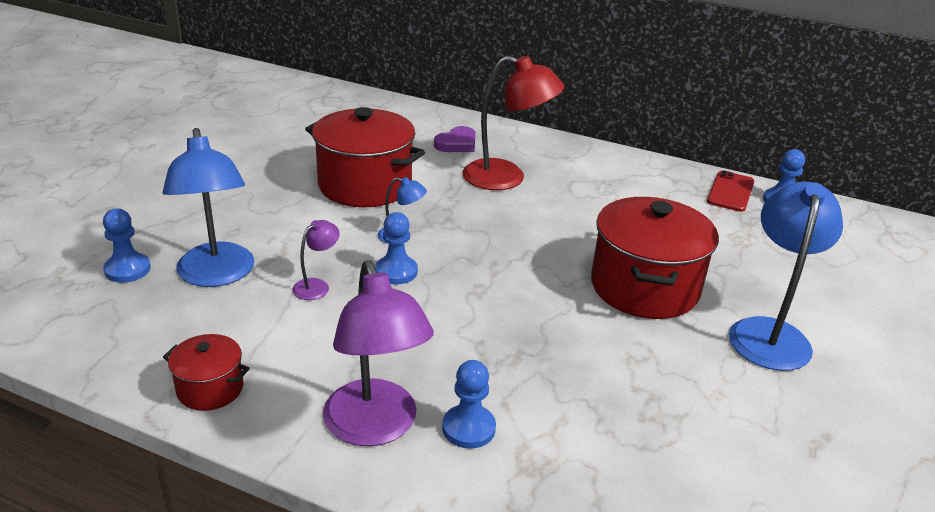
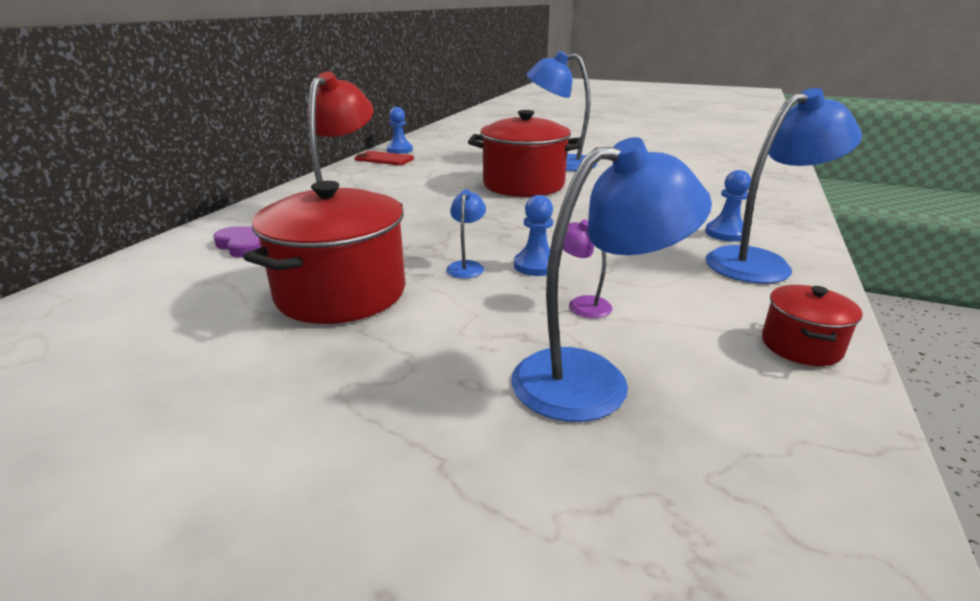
camera: 90 degrees left, 5 degrees down
(127, 269) = (618, 482): blue pawn -> none
(375, 427) = (761, 263): purple lamp -> blue lamp

